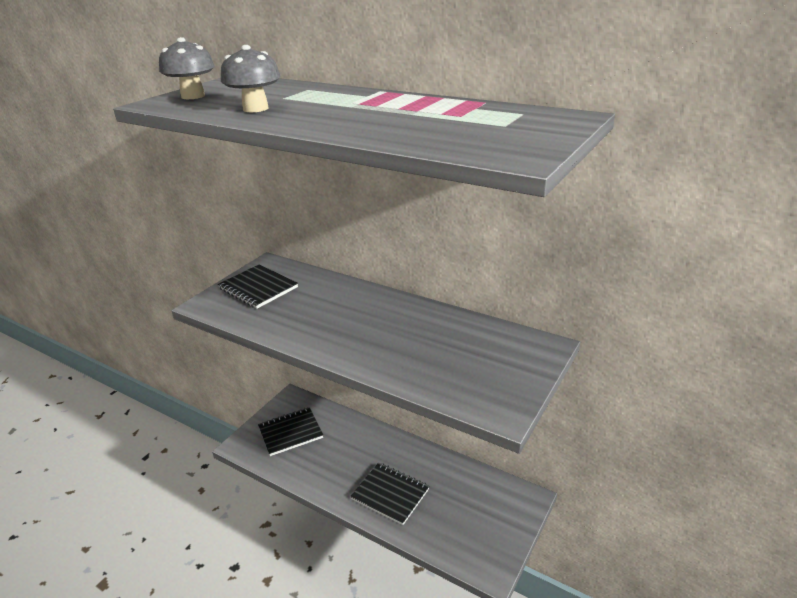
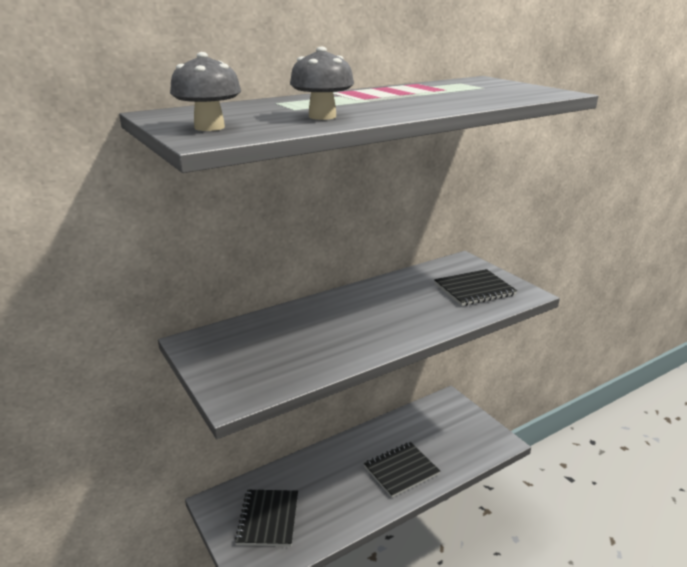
camera: 65 degrees left, 5 degrees down
(258, 288) = (239, 357): black notebook -> black notebook (474, 289)

